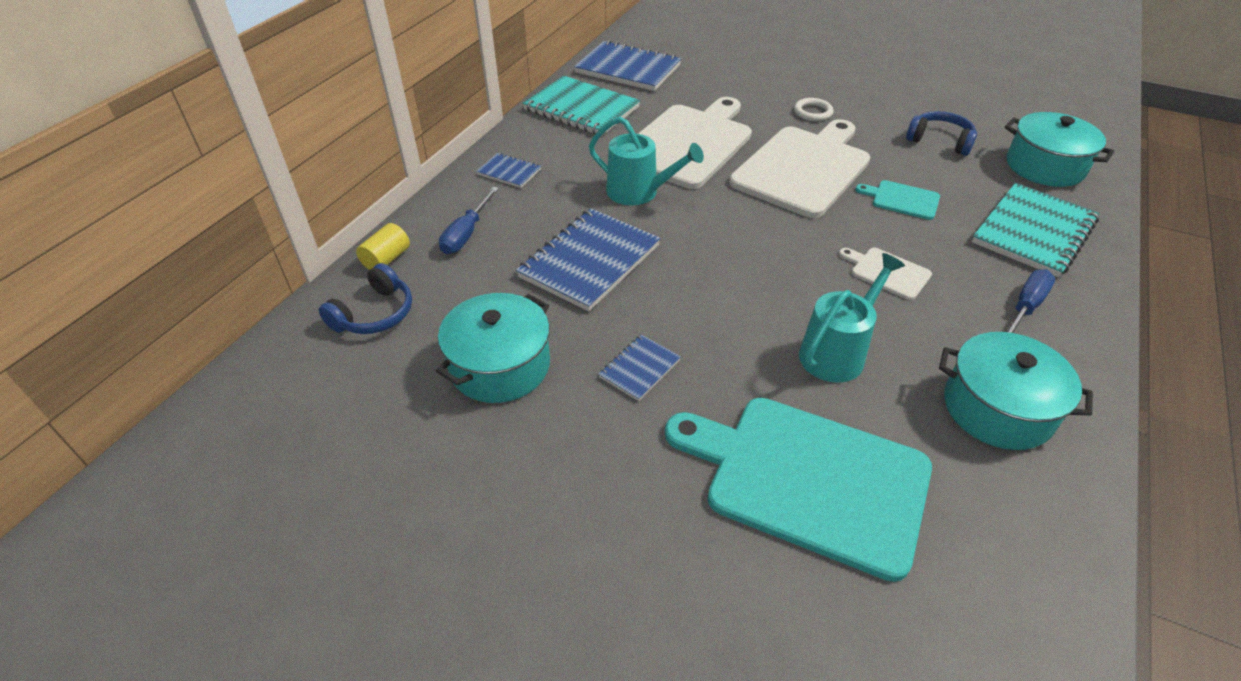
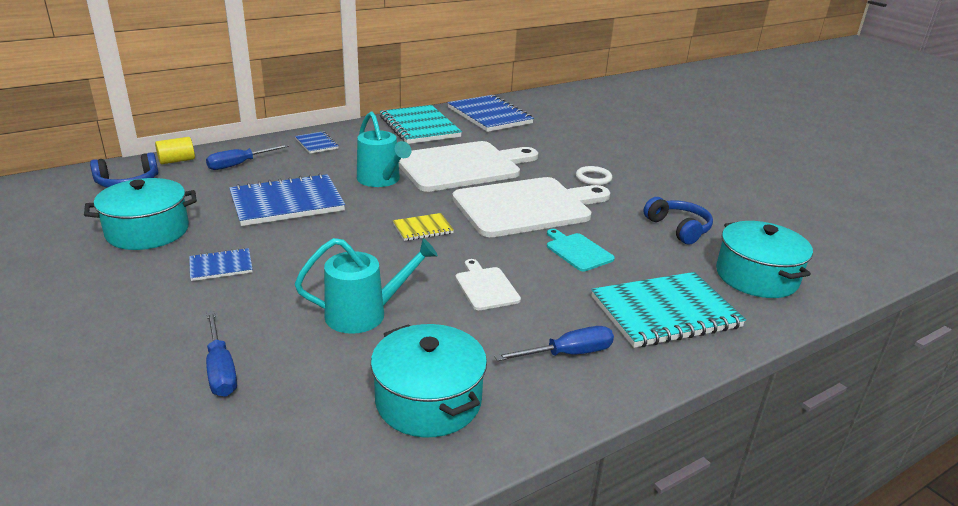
camera: 30 degrees right, 15 degrees down
(754, 233) = (423, 229): none -> yellow notebook
(808, 479) = (221, 369): turquoise cutting board -> blue screwdriver

